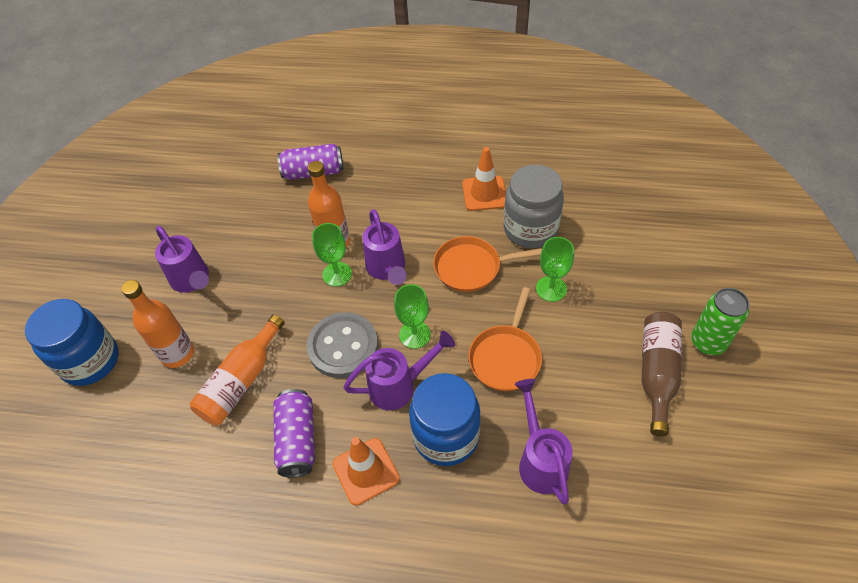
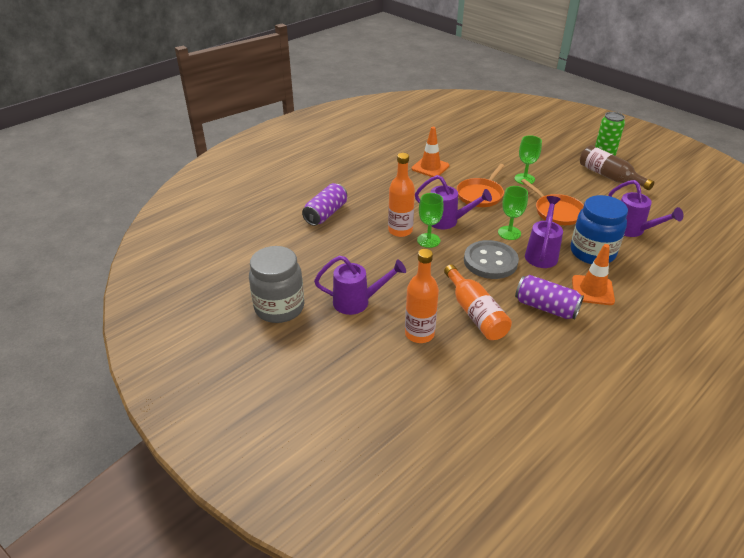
camera: 55 degrees left, 15 degrees down
(90, 361) = (376, 382): blue jar -> none
(530, 229) = (475, 166): grey jar -> grey jar (279, 308)
(540, 460) = (633, 230): purple watering can -> purple watering can turned 150 degrees counterclockwise

